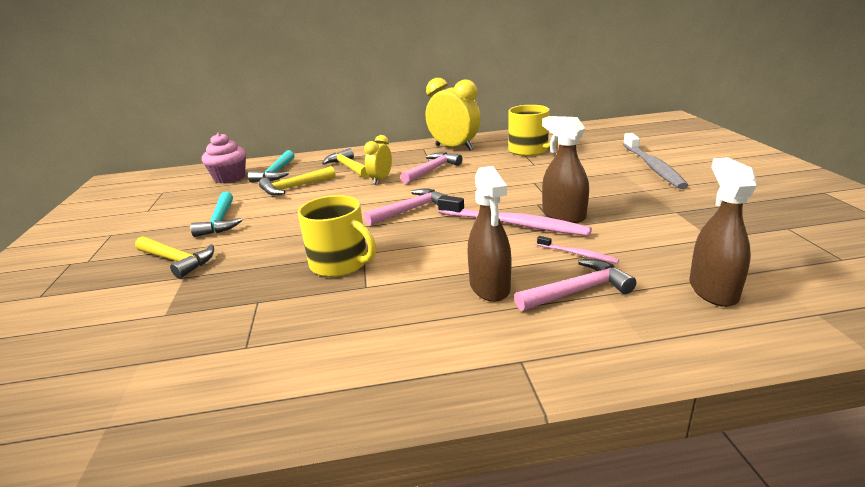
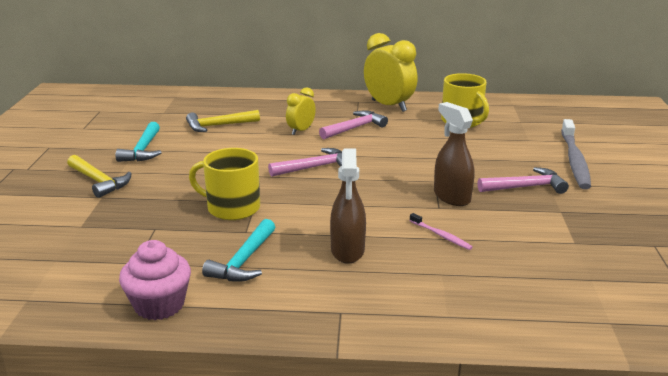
camera: 10 degrees right, 0 degrees up
(229, 178) = (162, 105): pink cupcake -> pink cupcake (159, 305)
(276, 173) = (206, 107): turquoise hammer -> turquoise hammer (244, 261)
(340, 264) = (232, 208): yellow mug -> yellow mug turned 150 degrees clockwise
(348, 167) = (276, 111): yellow hammer -> none
(514, 224) = (401, 197): pink toothbrush -> none
(578, 291) = (420, 267): pink hammer -> pink hammer (526, 187)
(713, 290) = (536, 287): brown spray bottle -> none

